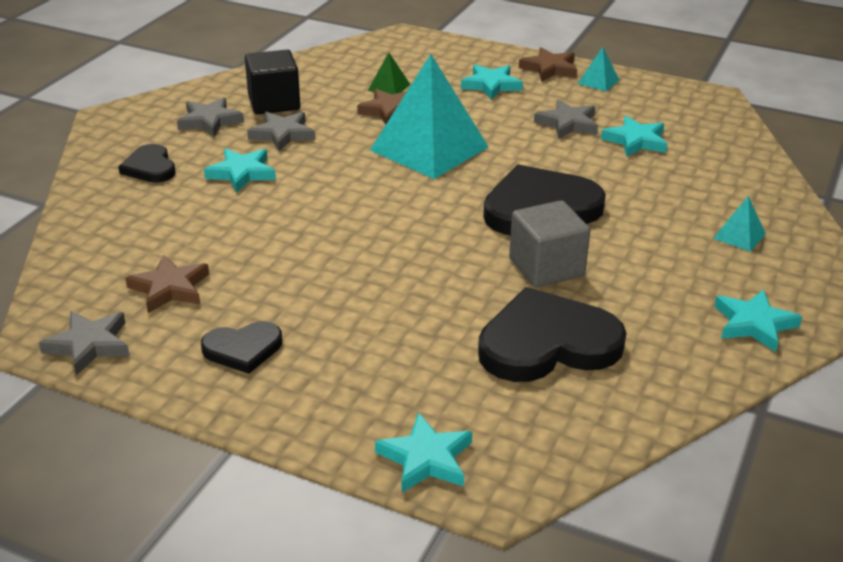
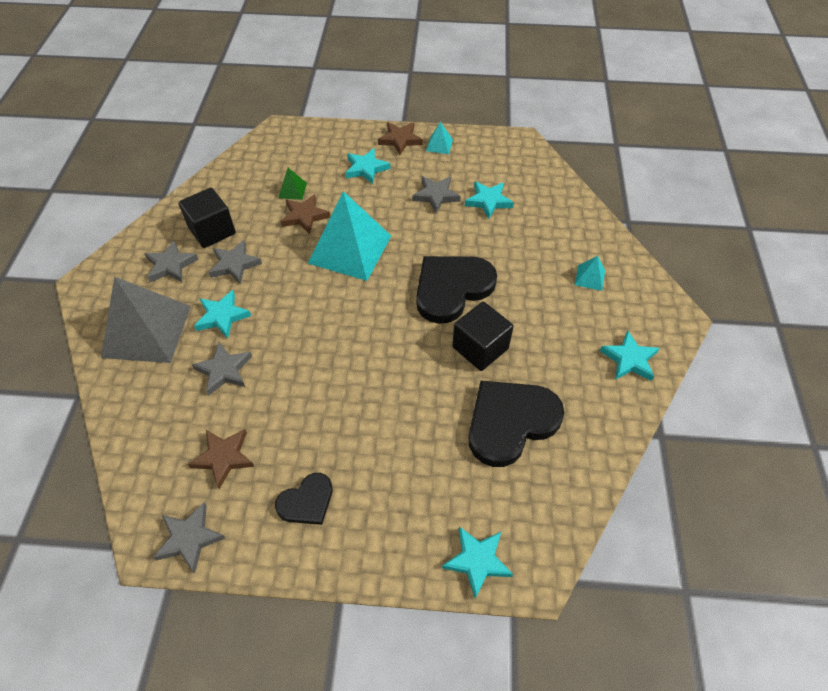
camera: 20 degrees left, 20 degrees up
(150, 167) = (147, 331): black heart -> grey pyramid
(216, 217) = (224, 370): none -> grey star
(546, 267) = (480, 348): grey cube -> black cube

